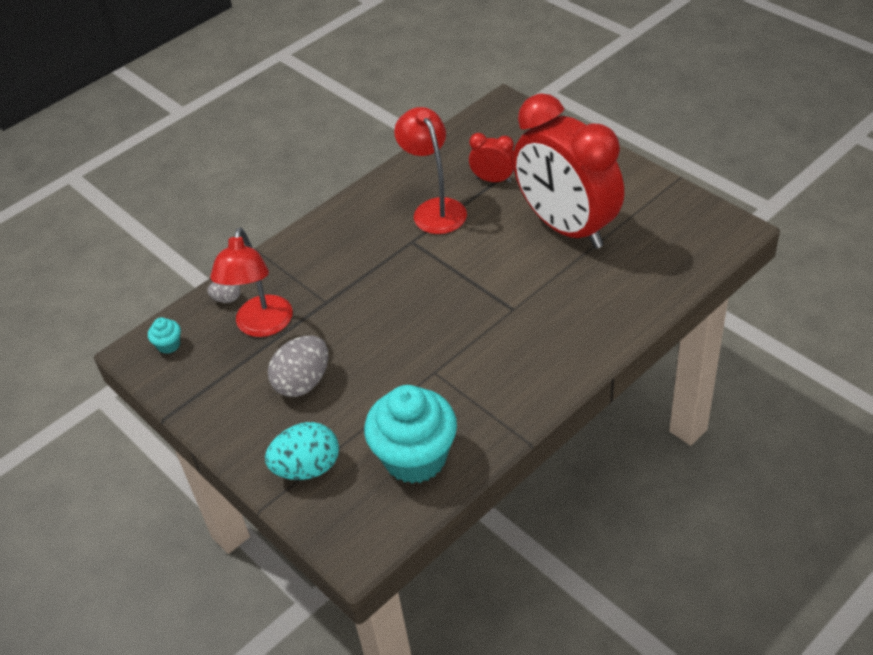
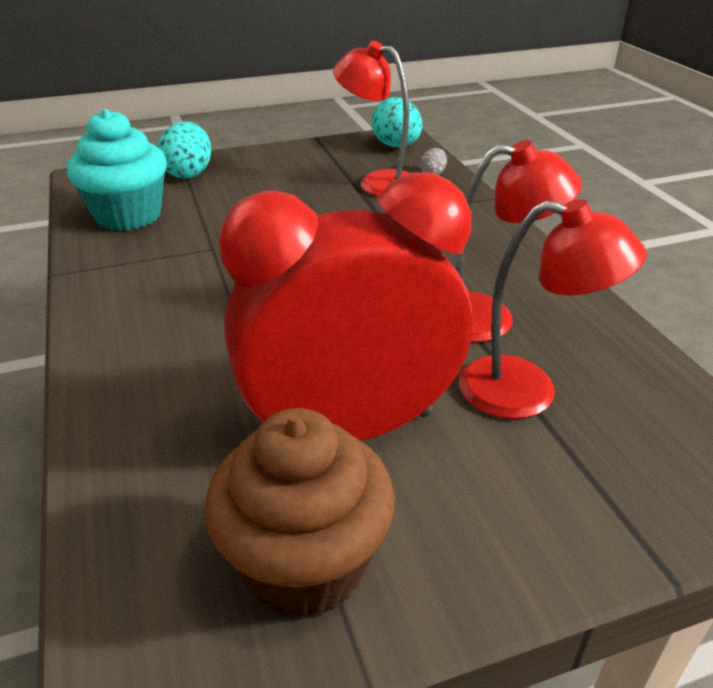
camera: 110 degrees right, 10 degrees down
(169, 345) = (396, 146): turquoise cupcake -> turquoise egg
(303, 382) = (284, 187): grey egg -> none
(493, 179) = (528, 391): red clock -> red lamp
(649, 210) = (305, 563): none -> brown cupcake

